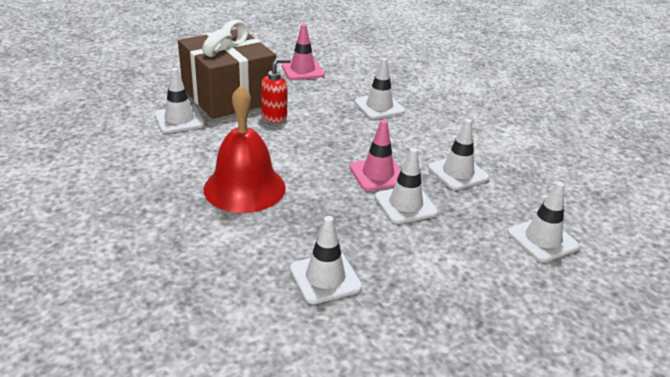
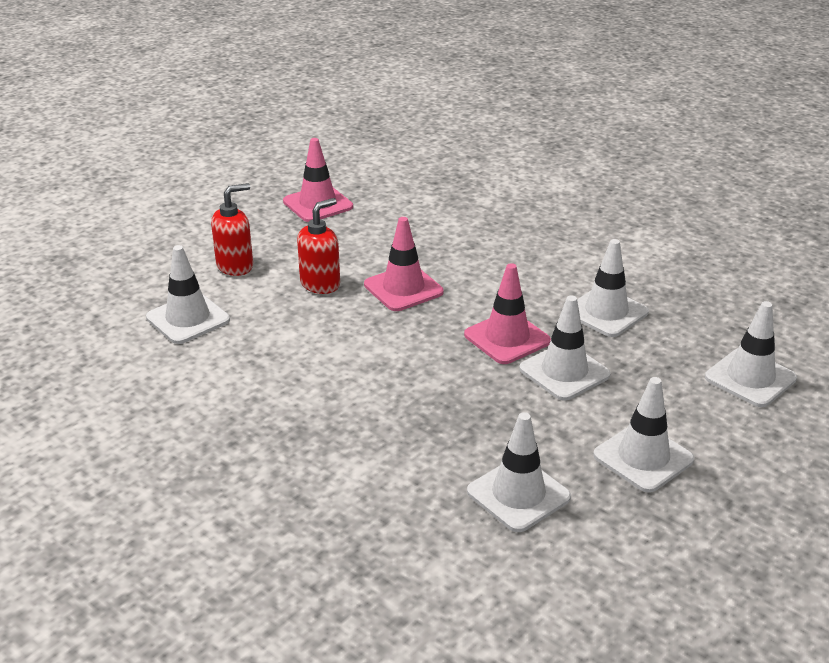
camera: 15 degrees left, 0 degrees up
(228, 95) = (235, 266): brown gift -> red soap dispenser
(244, 188) = (342, 398): red bell -> none
(326, 130) = (403, 288): none -> pink traffic cone
(379, 107) = (455, 239): white traffic cone -> white traffic cone (643, 457)

